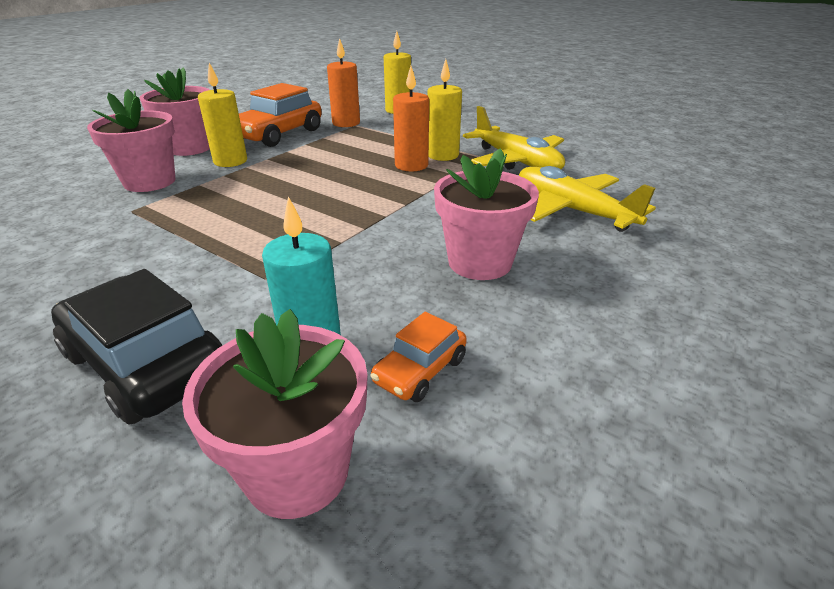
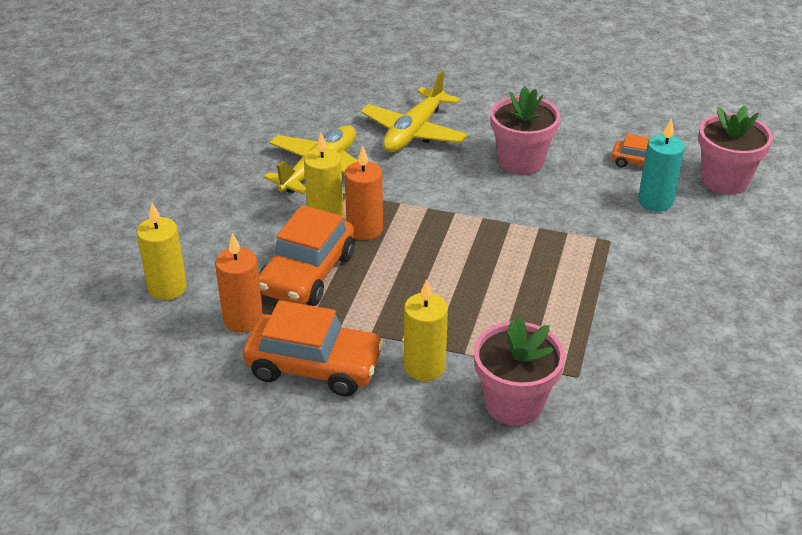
camera: 110 degrees left, 5 degrees up
(146, 364) = (717, 255): black car -> none
(190, 148) = (402, 429): pink flower pot -> none
(374, 142) = (307, 274): none -> orange car

